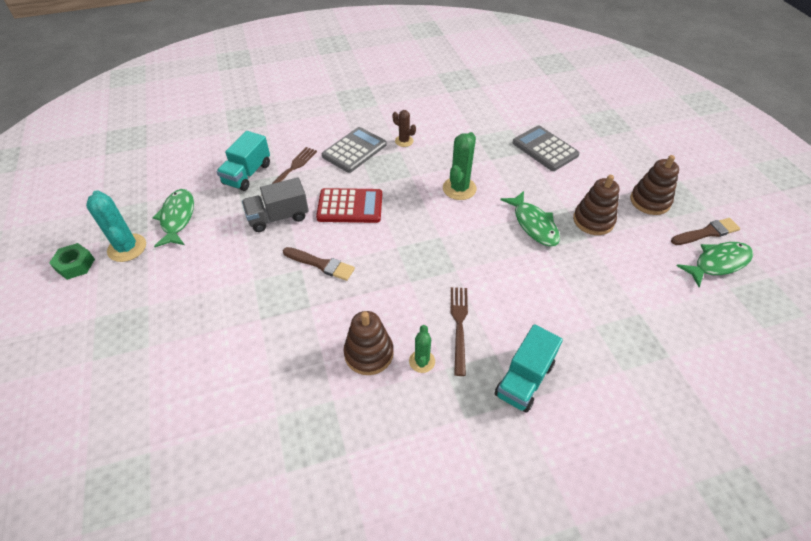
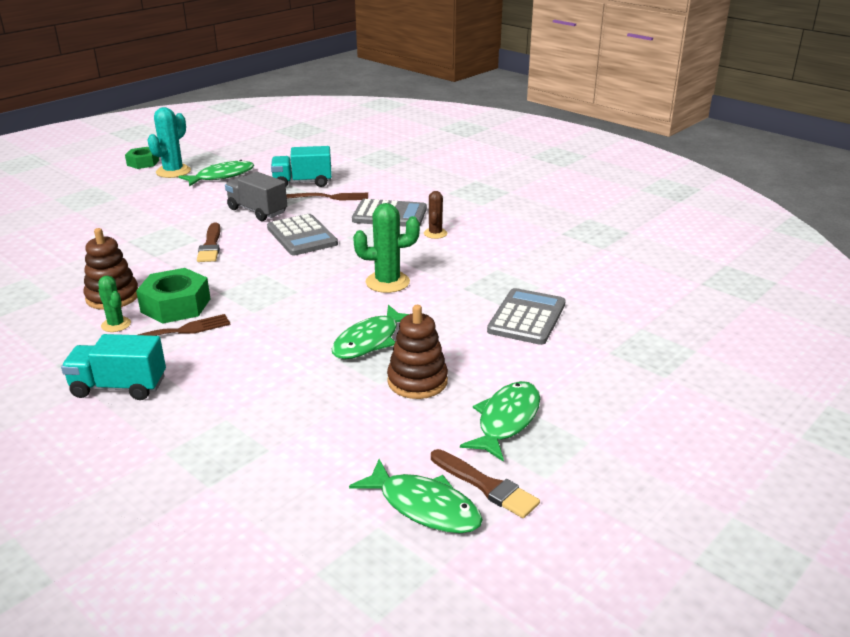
camera: 60 degrees right, 20 degrees down
(350, 206) = (302, 236): red calculator -> grey calculator
(414, 314) = (175, 305): none -> green nut
(422, 361) = (116, 325): green cactus -> green cactus turned 75 degrees clockwise
(650, 201) = (506, 420): brown stacking toy -> green fish

